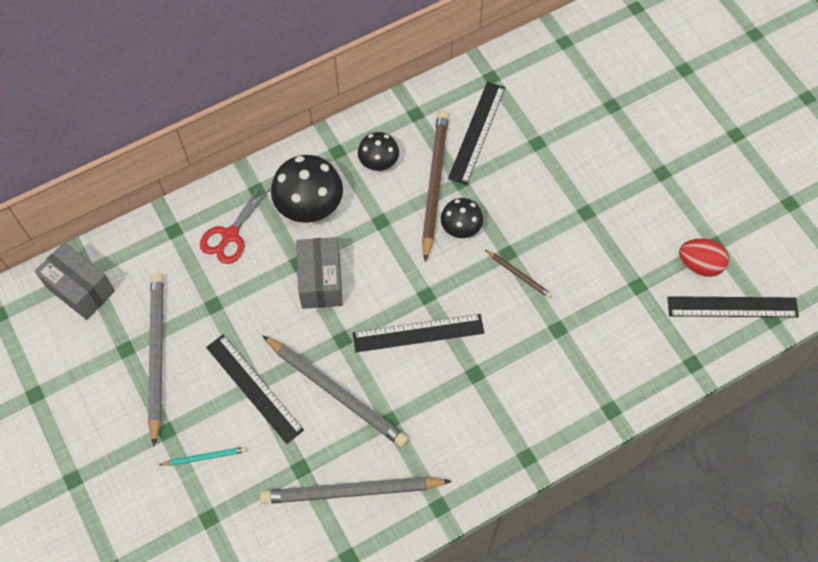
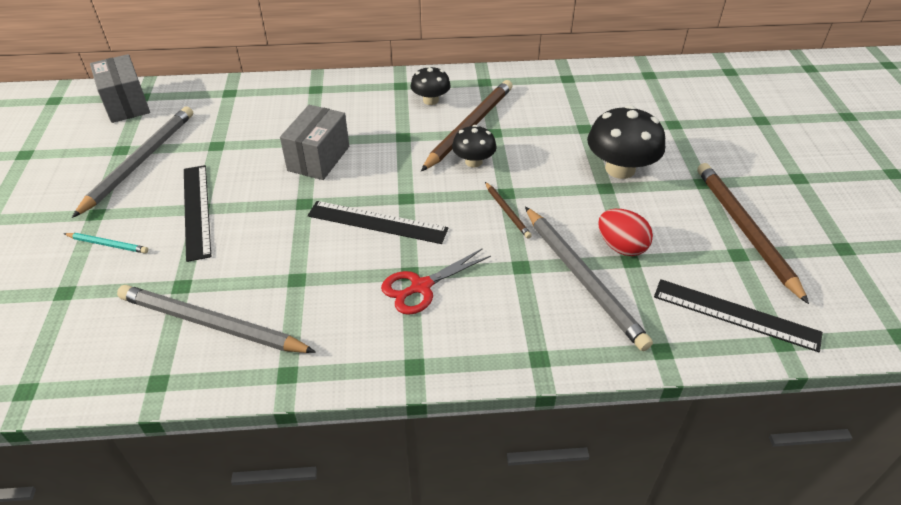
camera: 25 degrees right, 20 degrees down
(230, 235) = (270, 108): red scissors -> red scissors (421, 287)
(309, 205) = (350, 109): black mushroom -> black mushroom (620, 169)
(336, 392) = (265, 239): grey pencil -> grey pencil (583, 278)
(477, 132) = (531, 107): black ruler -> none
(699, 264) = (711, 265): red egg -> red egg (621, 246)
(712, 216) = (744, 231): none -> brown pencil

